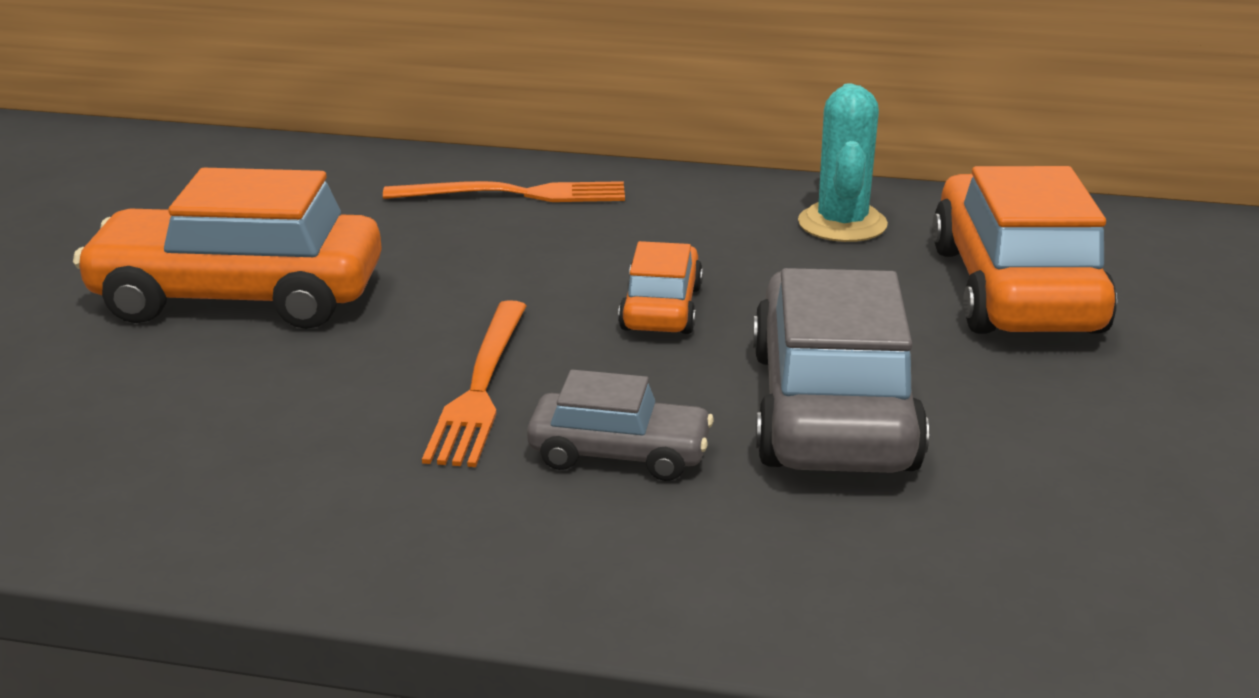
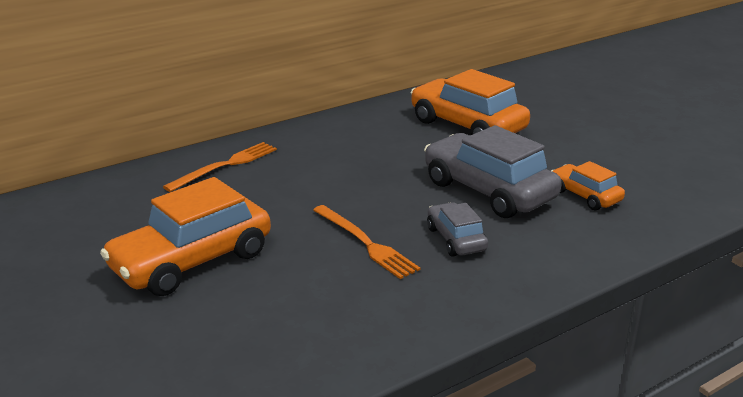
camera: 45 degrees left, 0 degrees up
(619, 454) = (456, 239): grey car -> grey car turned 75 degrees counterclockwise
(661, 308) = (371, 184): orange car -> orange car (585, 196)
(842, 224) = (373, 126): turquoise cactus -> none

